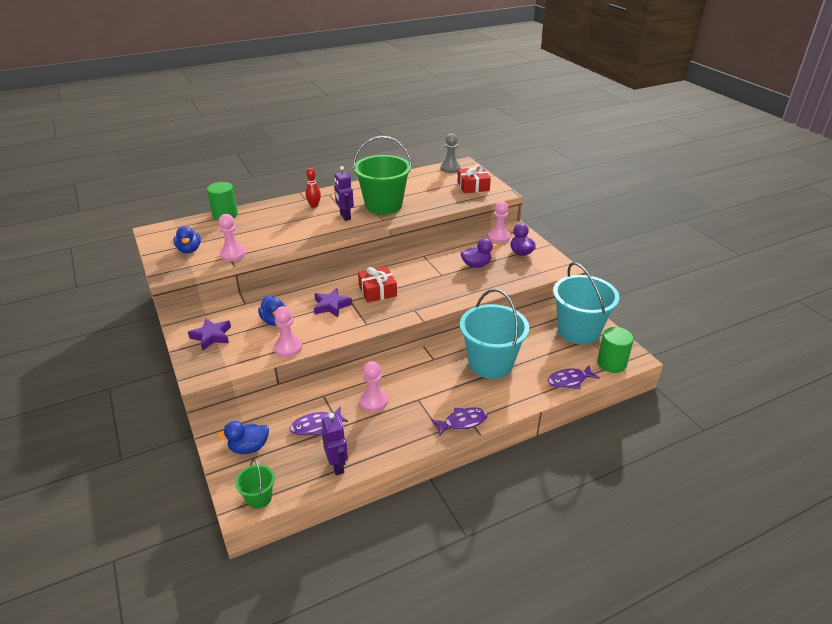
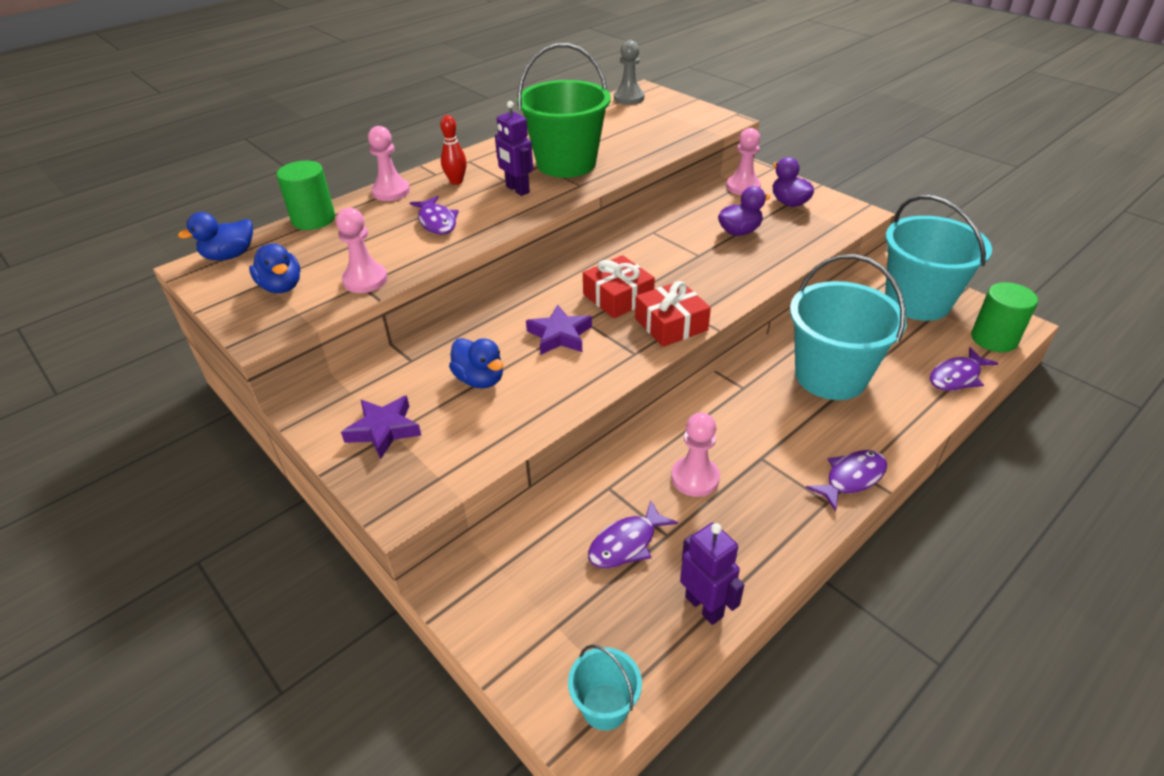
camera: 15 degrees left, 5 degrees up
(249, 448) = (534, 614): blue duck -> blue duck (229, 256)
(259, 498) = (605, 706): green bucket -> turquoise bucket
(288, 347) = (530, 420): pink pawn -> pink pawn (391, 192)
(289, 228) = (437, 222): none -> purple fish
(473, 186) = (680, 117): red gift -> red gift (671, 324)

